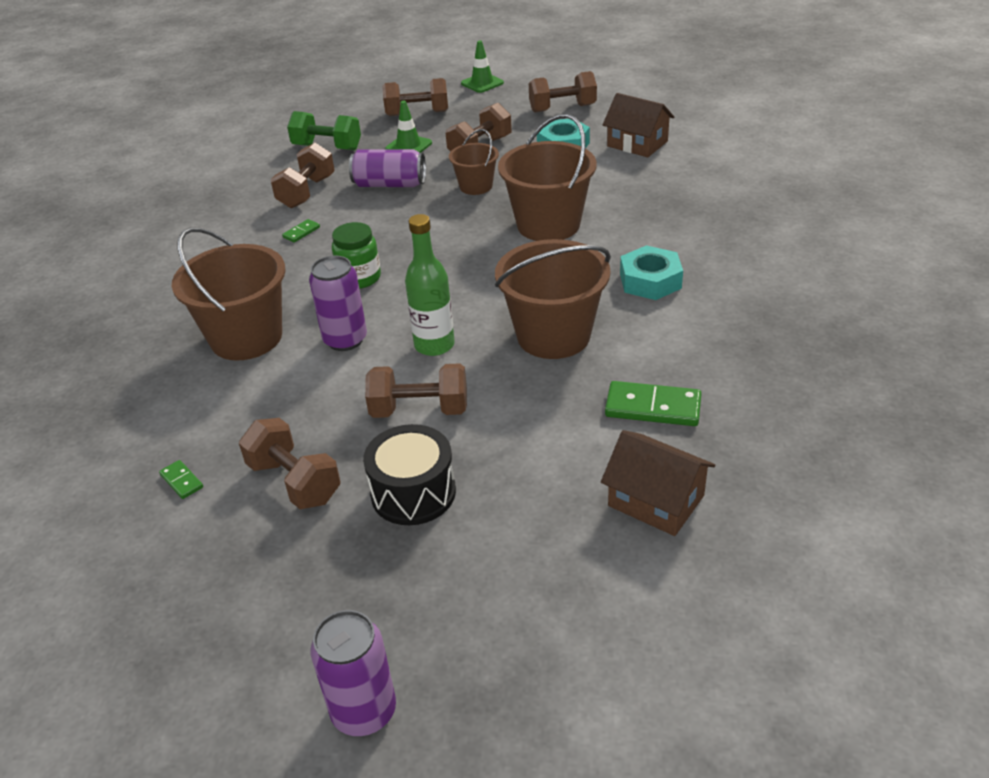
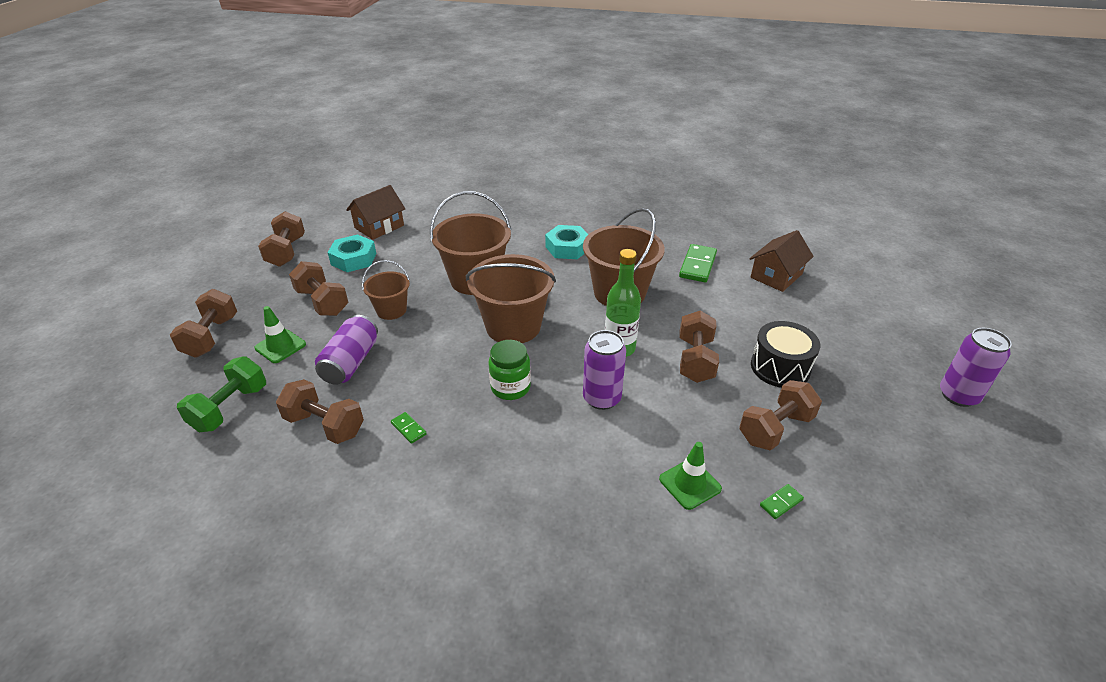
camera: 85 degrees left, 0 degrees up
(246, 338) = (583, 467): brown bucket -> brown bucket (513, 326)
(482, 83) = (185, 290): green traffic cone -> green traffic cone (690, 484)

